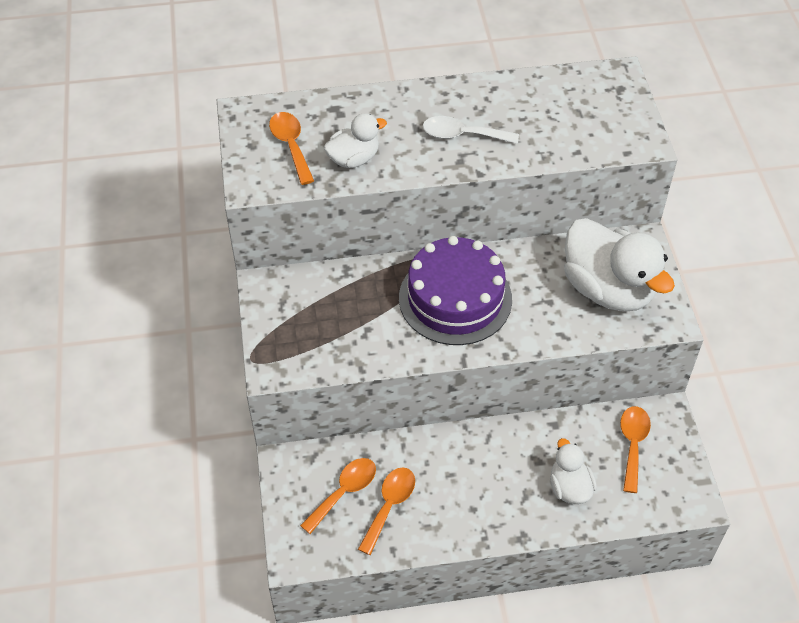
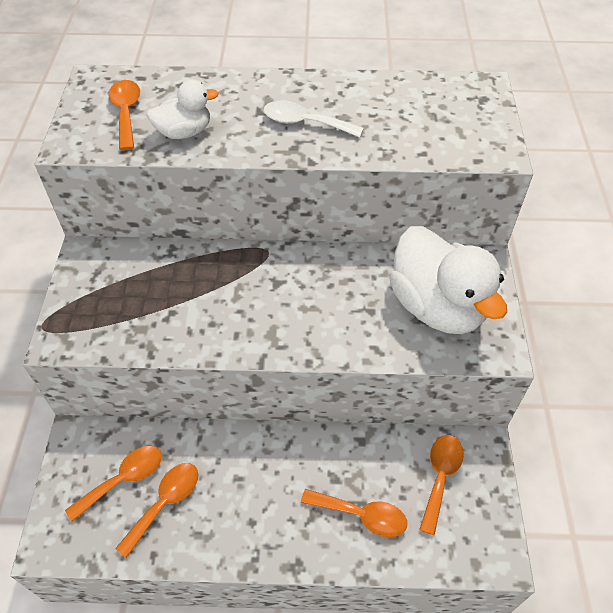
camera: 10 degrees right, 0 degrees up
(455, 298) = (272, 293): purple cake -> none
(569, 487) = (361, 515): white duck -> orange spoon

